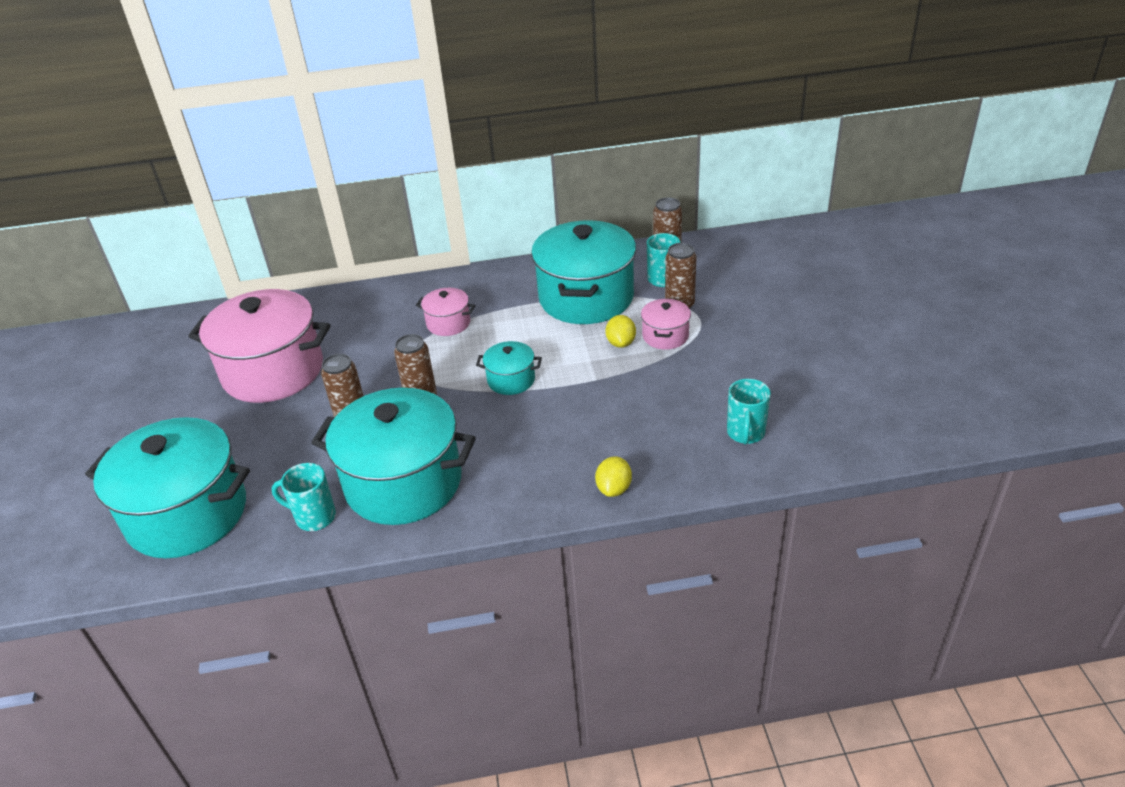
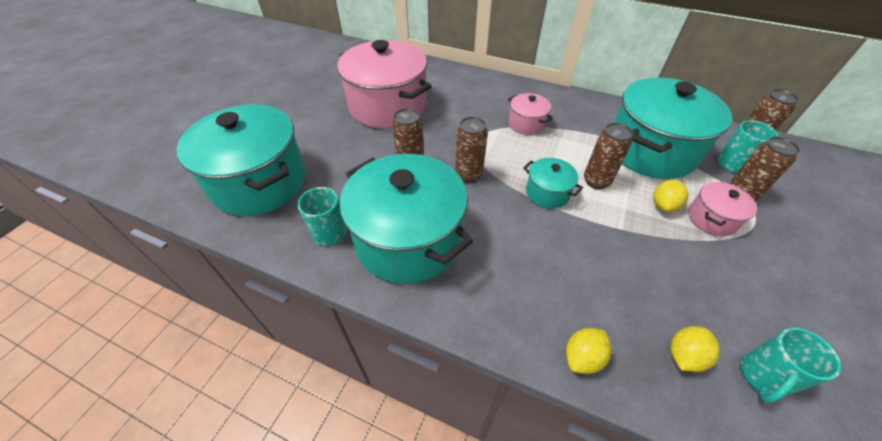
camera: 30 degrees right, 10 degrees up
(550, 348) = (596, 181): none -> brown can
(687, 448) = (684, 355): none -> yellow lemon

